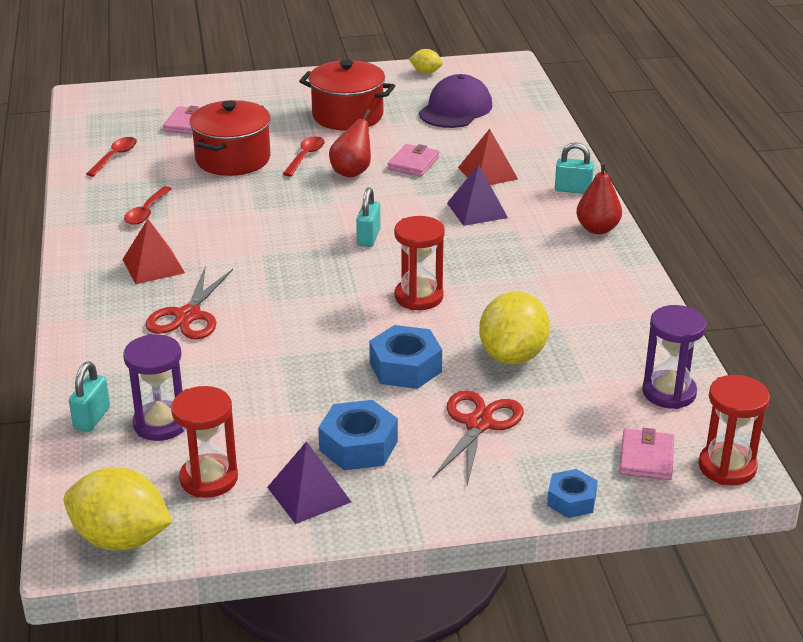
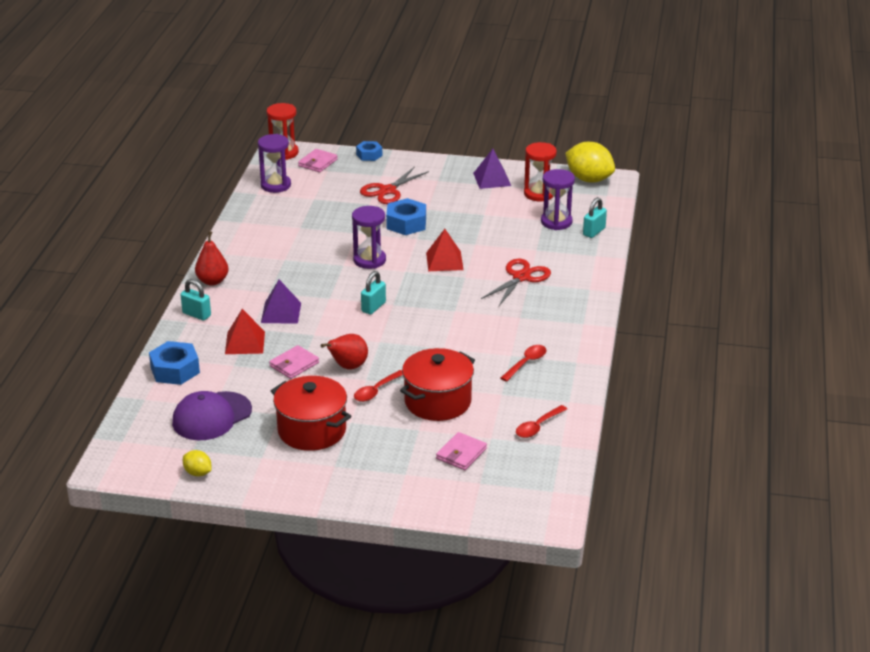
camera: 160 degrees left, 0 degrees up
(153, 266) = (534, 316): red pyramid -> red pyramid (444, 261)
(358, 445) = (456, 193): blue nut -> blue nut (175, 370)
(419, 297) = (369, 260): red hourglass -> purple hourglass
(513, 355) = (341, 217): yellow lemon -> none

